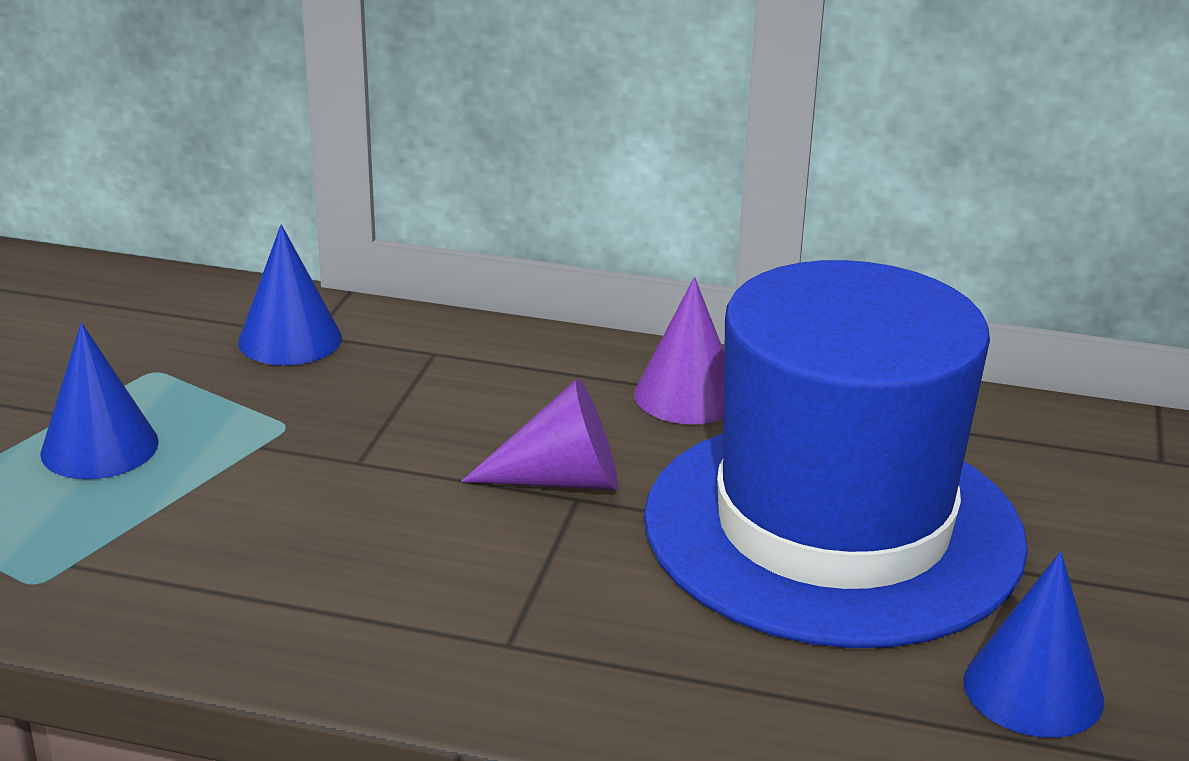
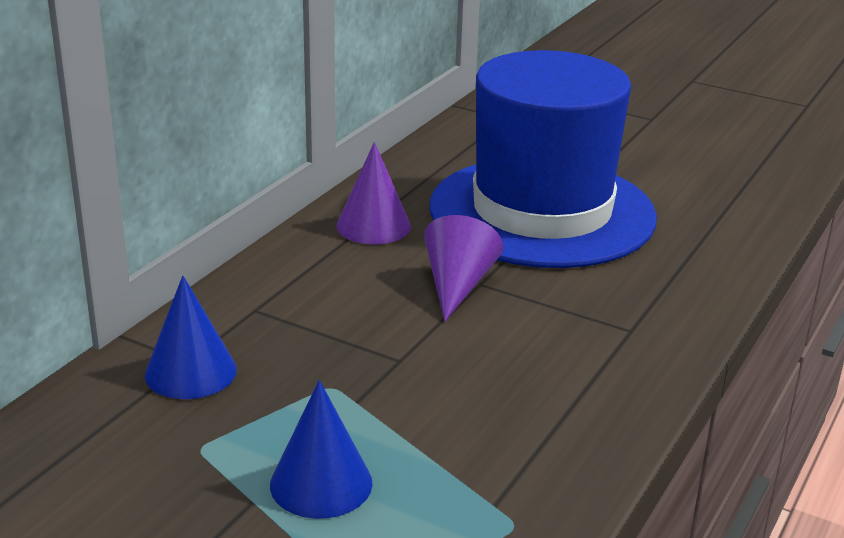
camera: 75 degrees left, 0 degrees up
(1033, 690) = (693, 194): blue cone -> none

